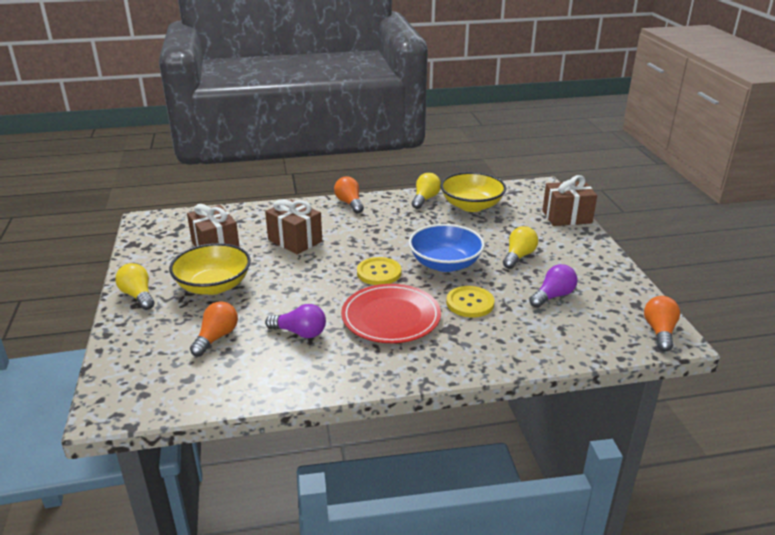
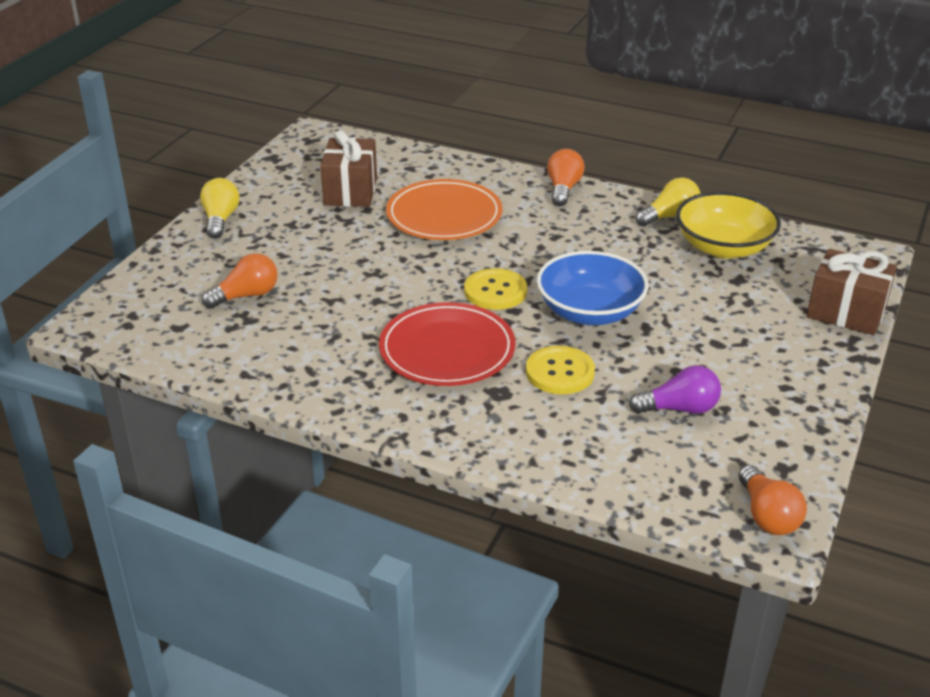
camera: 35 degrees right, 5 degrees up
(213, 286) = (302, 237): yellow bowl -> none
(295, 240) = (444, 215): brown gift -> orange plate
(300, 333) = (331, 325): purple light bulb -> none
(518, 256) = (700, 340): yellow light bulb -> none
(659, 332) = (767, 515): orange light bulb -> orange light bulb turned 120 degrees clockwise

